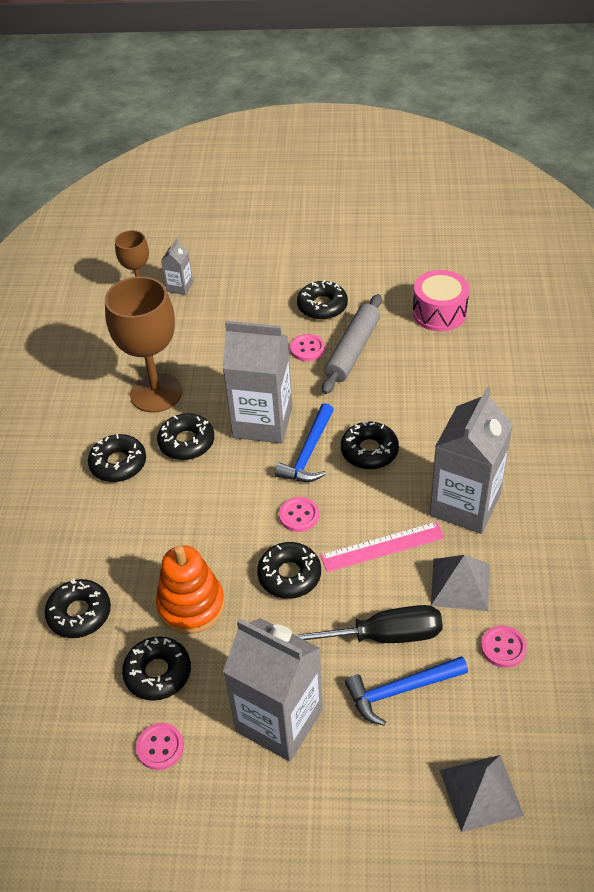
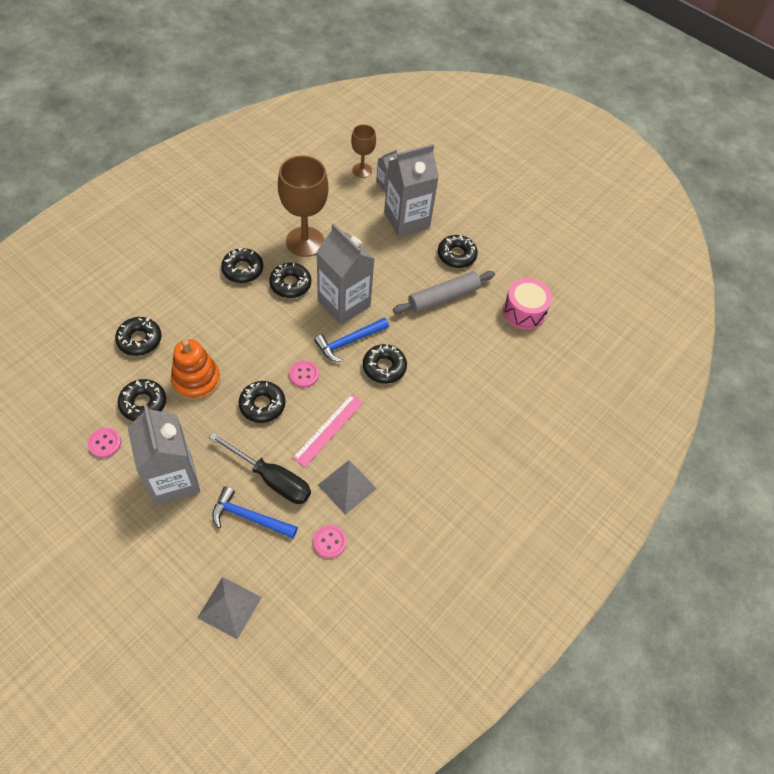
camera: 30 degrees right, 10 degrees up
(307, 349) = (418, 276): pink button -> none
(382, 547) = (329, 430): pink ruler -> pink ruler turned 75 degrees counterclockwise
(465, 505) = (402, 443): grey carton -> grey carton (406, 220)

